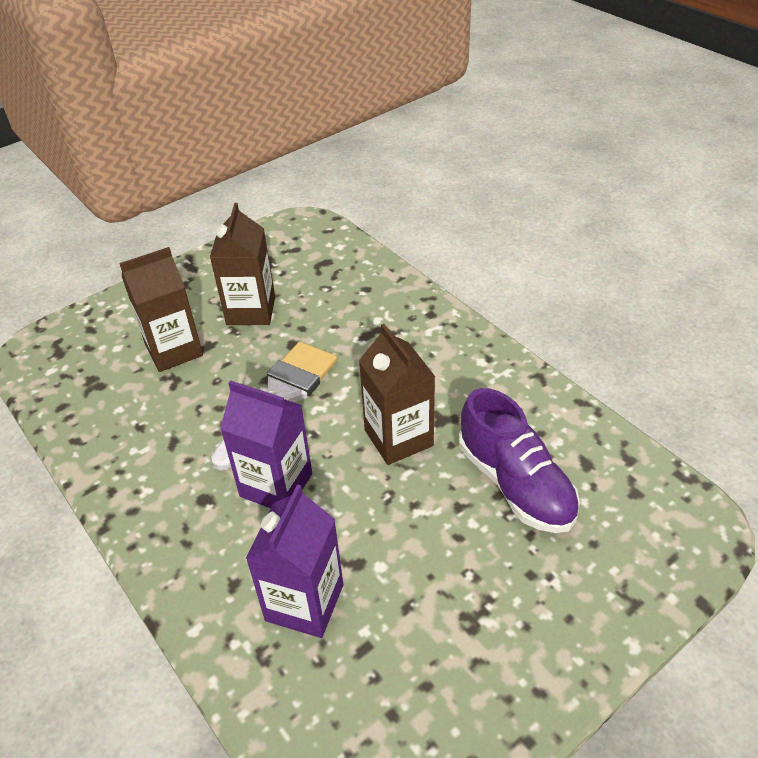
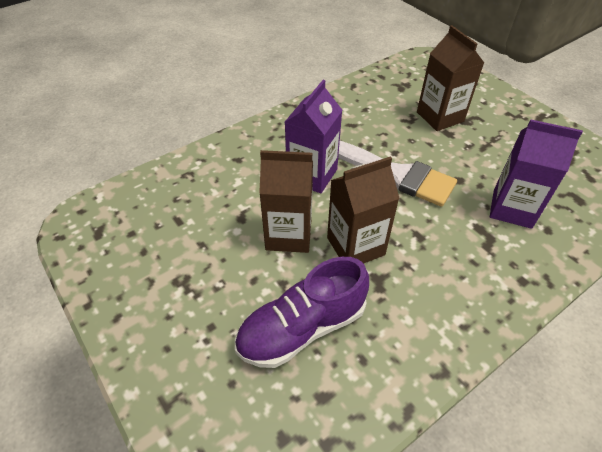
camera: 90 degrees right, 5 degrees up
(251, 310) = (494, 153): brown carton -> brown carton (288, 234)
(304, 602) = (217, 191): purple carton -> purple carton (512, 209)

